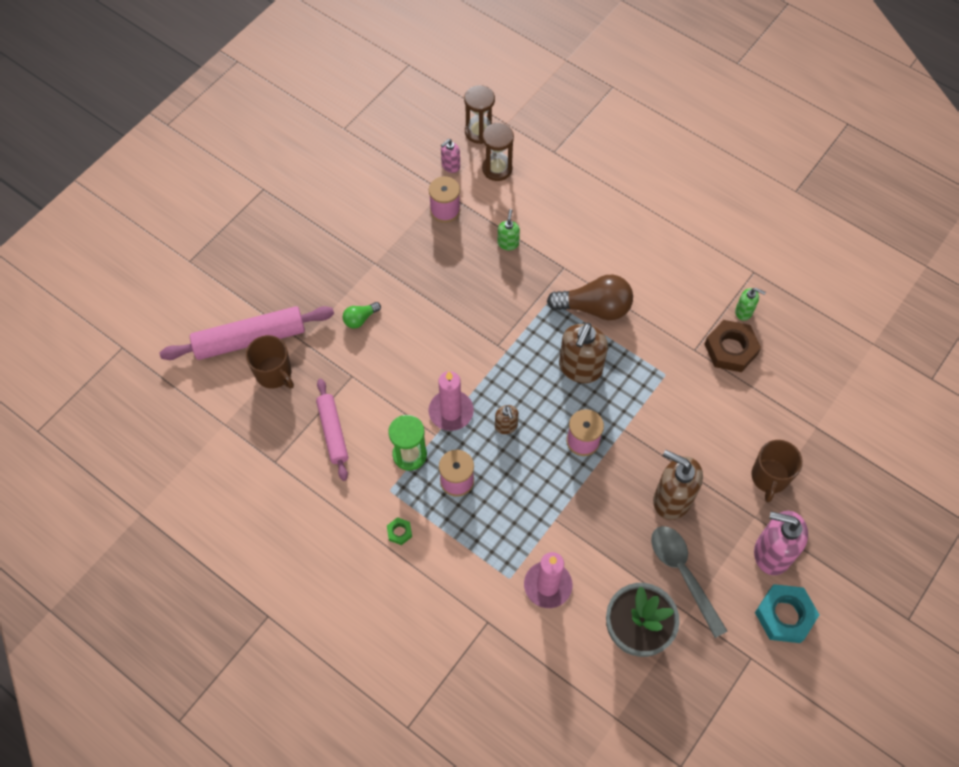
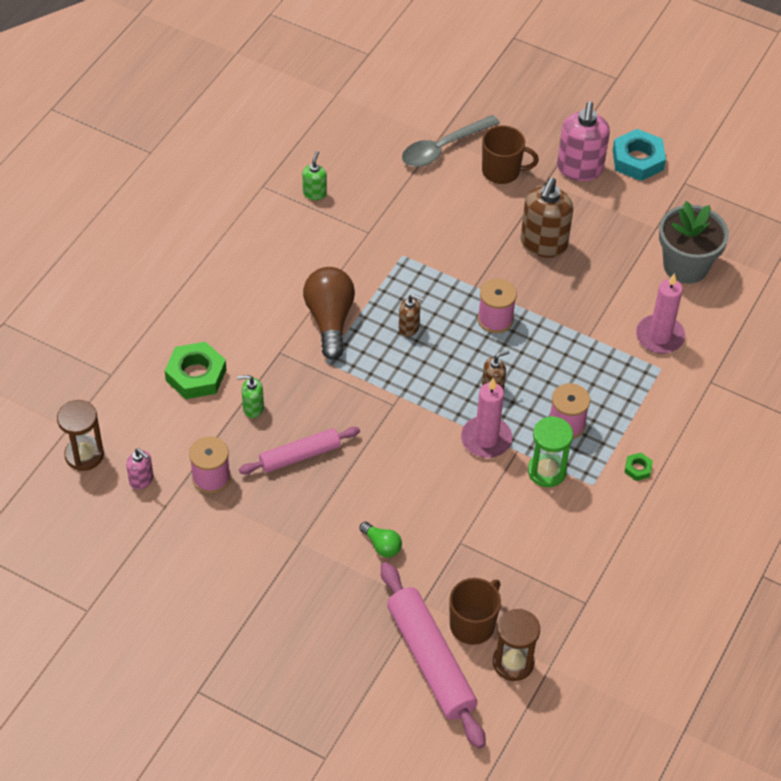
camera: 100 degrees left, 10 degrees down
(333, 432) = (535, 550): pink rolling pin -> pink rolling pin (300, 456)
(497, 169) = (142, 430): brown hourglass -> brown hourglass (513, 663)
(546, 207) = (196, 375): none -> green nut
(580, 368) = (409, 327): brown soap dispenser -> brown soap dispenser, size x0.51
(683, 573) = (618, 233): grey spoon -> grey spoon (443, 148)
(730, 349) = (362, 203): brown nut -> none

